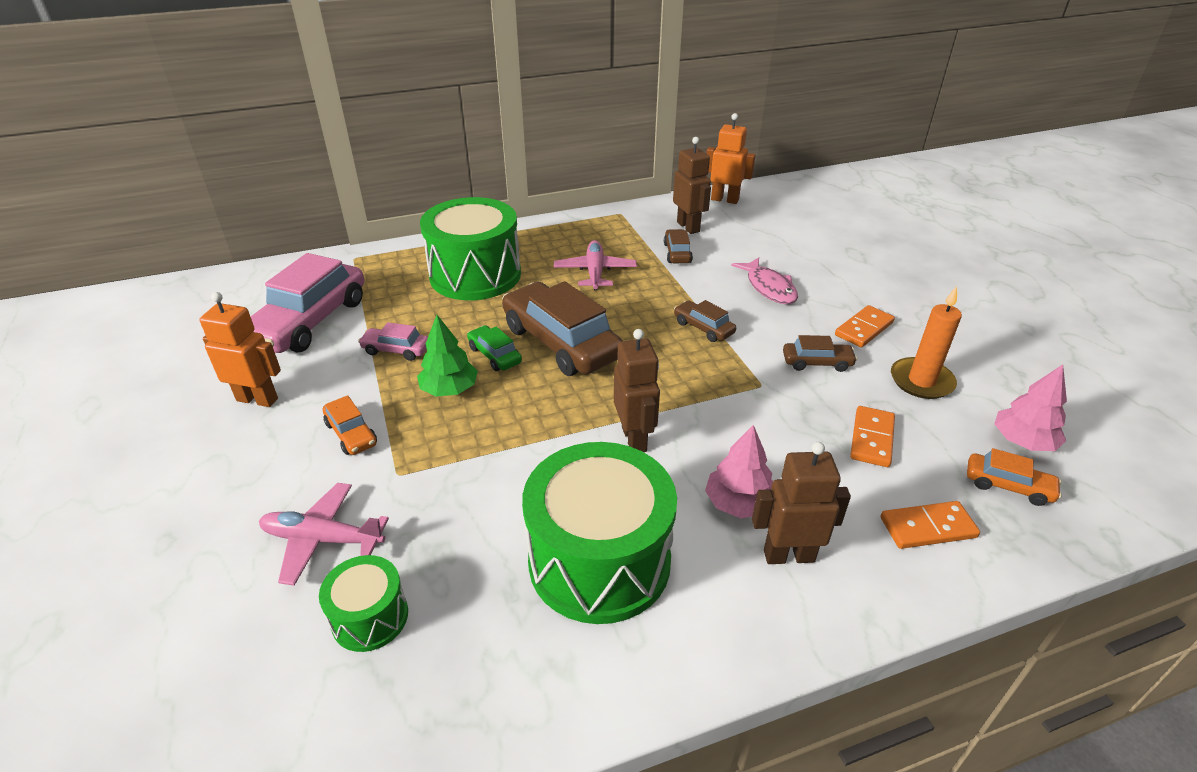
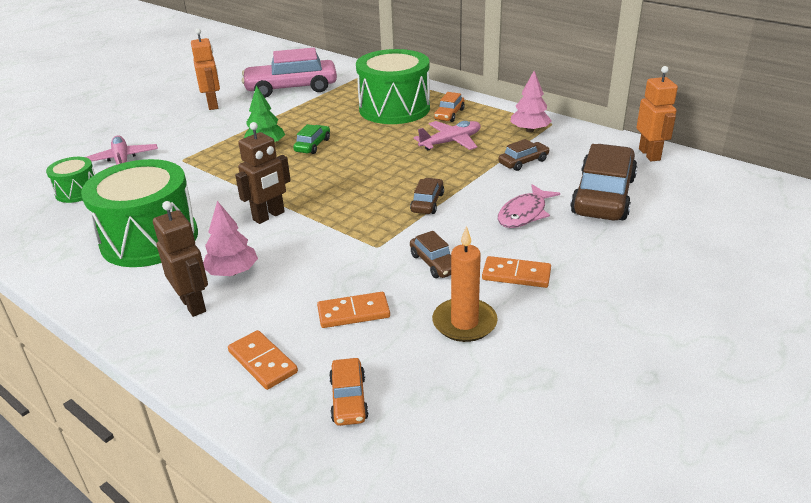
camera: 60 degrees right, 5 degrees down
(351, 434) = (204, 136): orange car -> orange car (449, 114)
(396, 350) = (288, 118): pink car -> none
(561, 342) = (349, 160): brown car -> brown car (603, 196)
(688, 227) = (573, 154): brown robot -> none
(1022, 441) = (424, 400): pink tree -> pink tree (529, 130)

